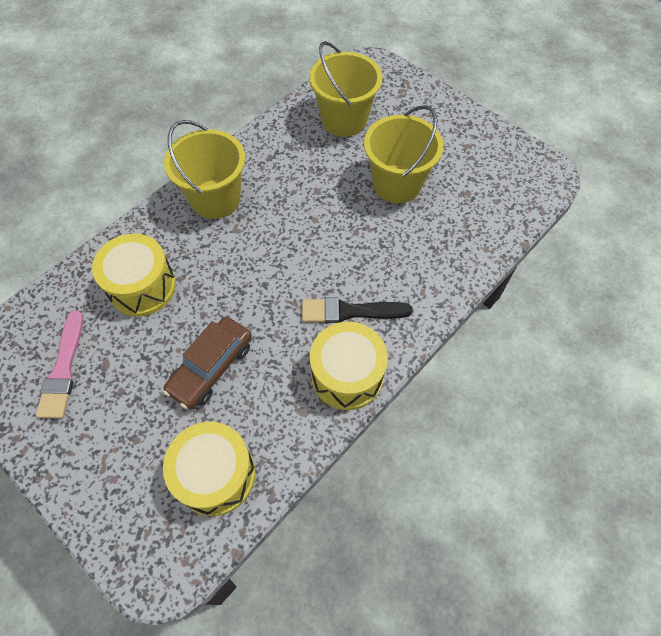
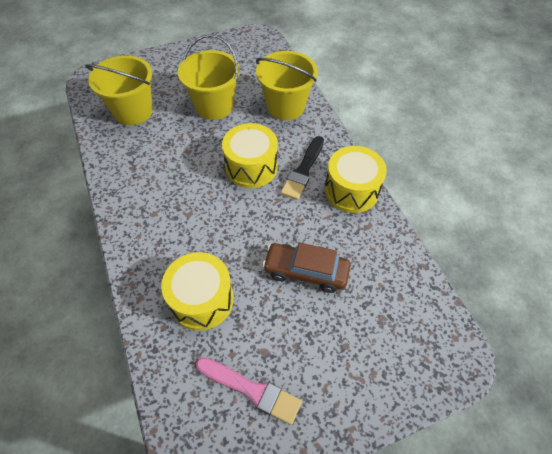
camera: 65 degrees left, 5 degrees down
(211, 367) = (306, 271): brown car -> brown car turned 135 degrees clockwise
(215, 199) = (147, 218): yellow bucket -> yellow bucket (285, 106)
(216, 475) = (396, 296): yellow drum -> yellow drum (251, 167)

